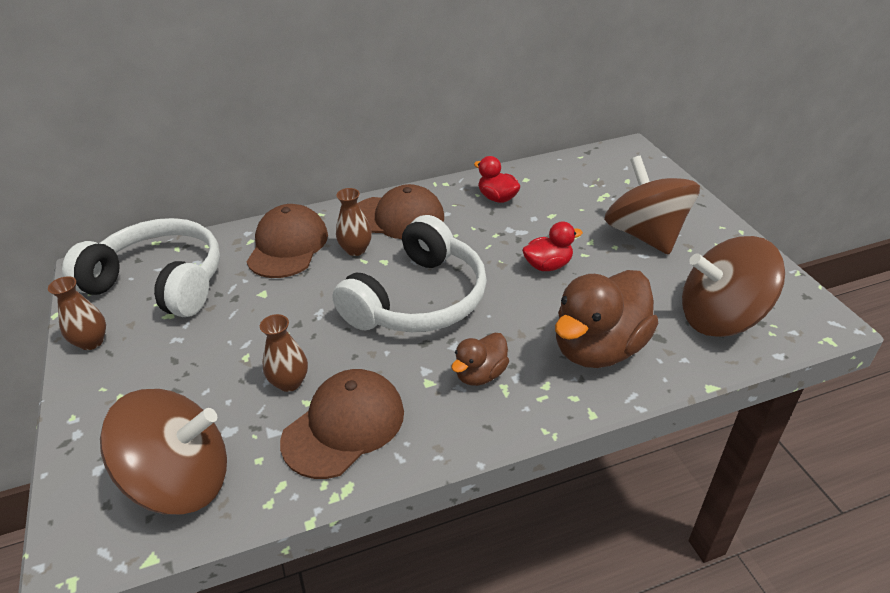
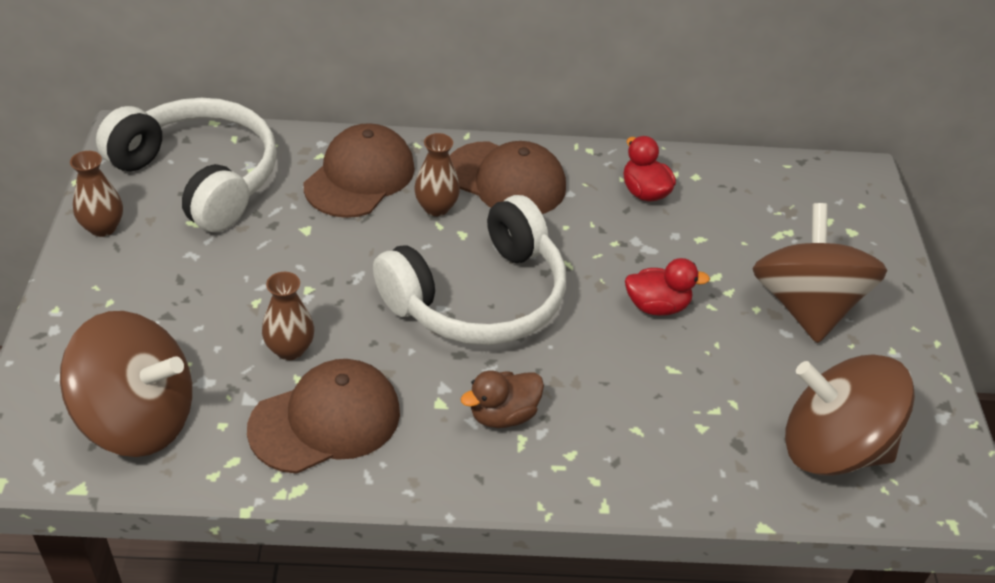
camera: 15 degrees right, 5 degrees up
(599, 348) = (658, 433): brown duck -> none

